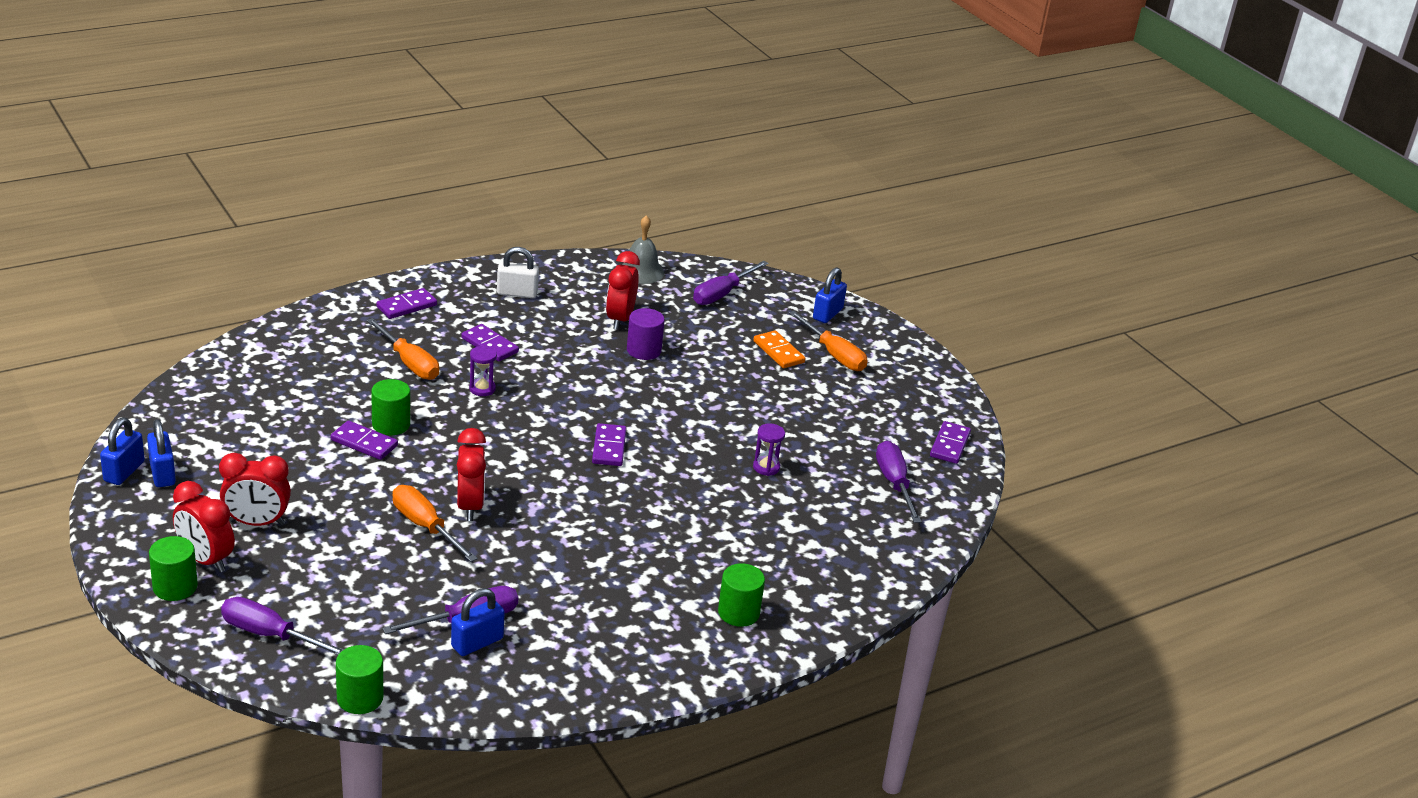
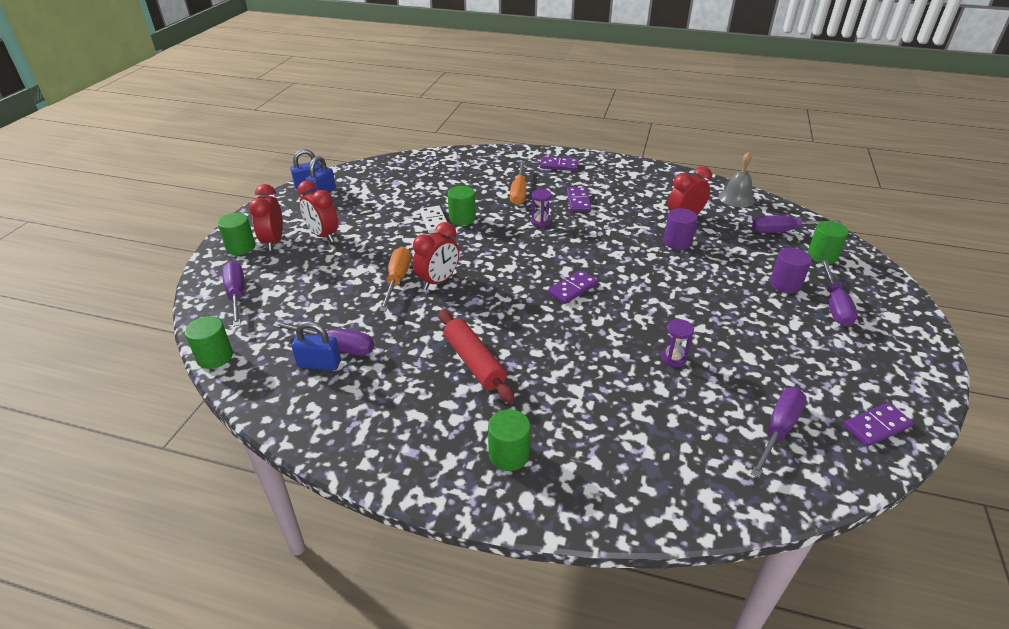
camera: 50 degrees right, 5 degrees up
(364, 443) = (434, 221): purple domino -> white domino
(517, 293) = (634, 181): white padlock -> none
(614, 561) = (474, 362): none -> red rolling pin
(778, 352) = (785, 284): orange domino -> purple cylinder
(779, 307) = (822, 256): none -> green cylinder
(827, 314) = (862, 276): blue padlock -> none
(834, 354) = (834, 305): orange screwdriver -> purple screwdriver

